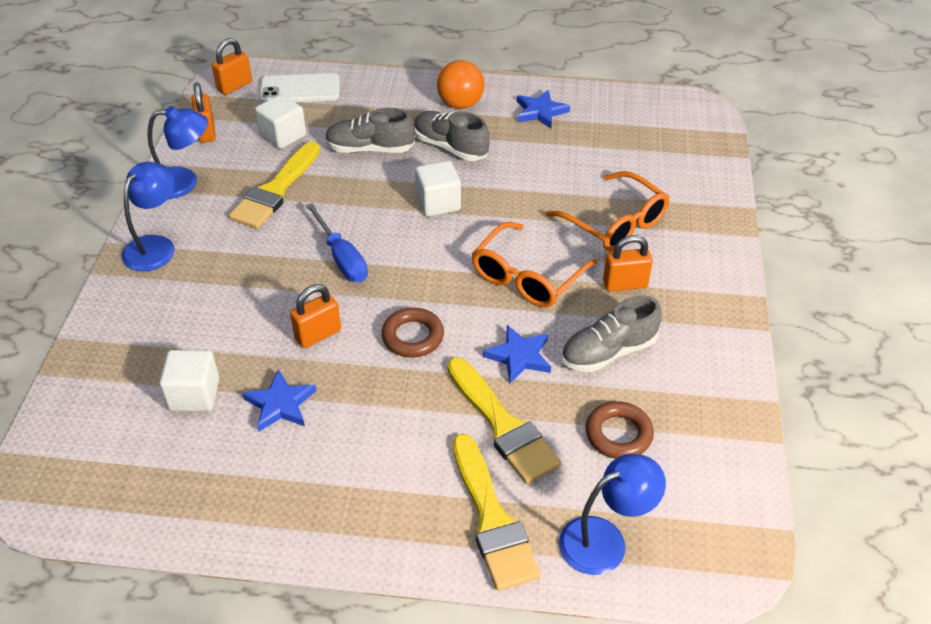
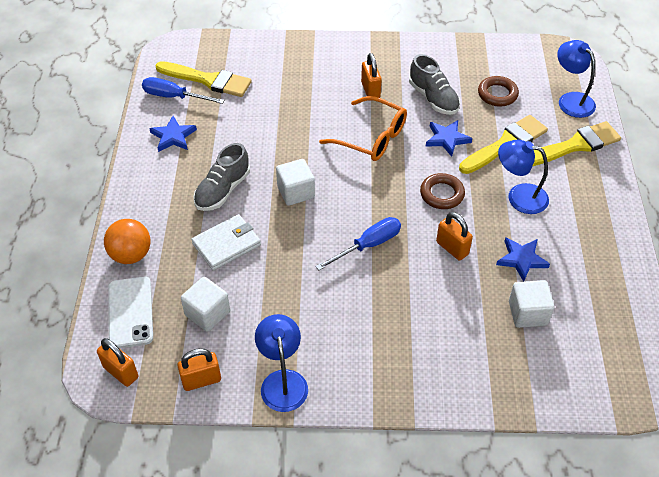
camera: 95 degrees left, 5 degrees up
(155, 246) = (373, 382): blue lamp -> blue lamp (519, 196)
(276, 190) = (288, 304): yellow brush -> yellow brush (208, 80)
(370, 149) = (226, 244): grey shoe -> white wallet
(460, 104) = (160, 188): orange ball -> orange ball (131, 255)
(609, 111) = (174, 97): none -> blue screwdriver
(615, 223) = (309, 94): orange glasses -> none

